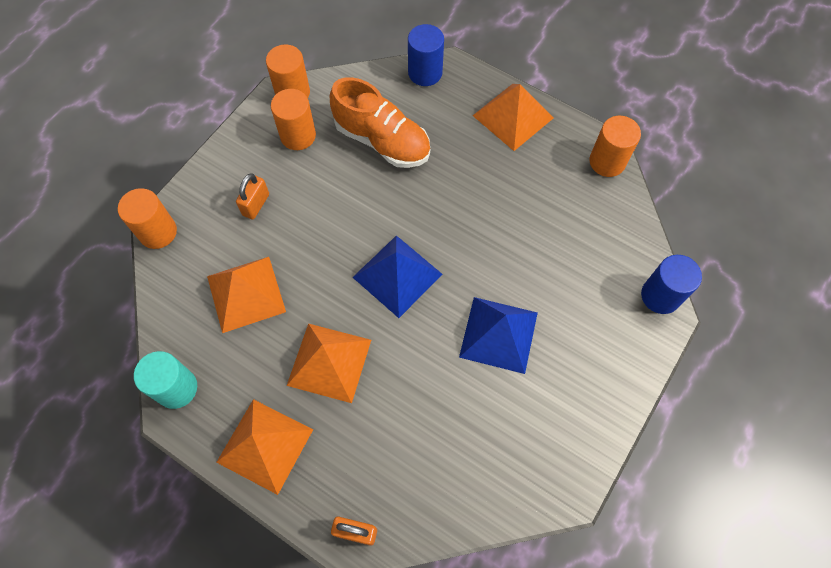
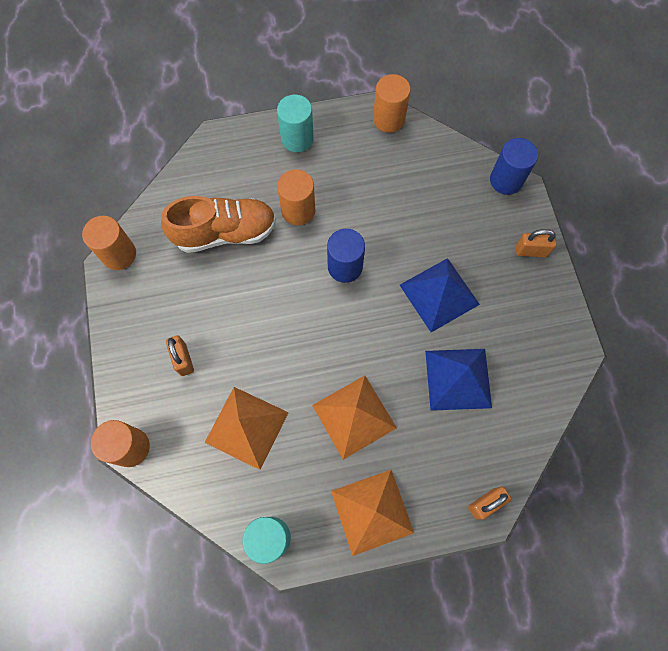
camera: 45 degrees left, 5 degrees up
(298, 135) = (159, 282): orange cylinder -> orange cylinder (298, 210)
(397, 275) = (336, 316): blue pyramid -> blue pyramid (458, 378)
(425, 73) = (203, 158): blue cylinder -> blue cylinder (345, 266)
(513, 116) = (297, 139): orange pyramid -> turquoise cylinder
(619, 373) = (531, 251): none -> orange padlock

